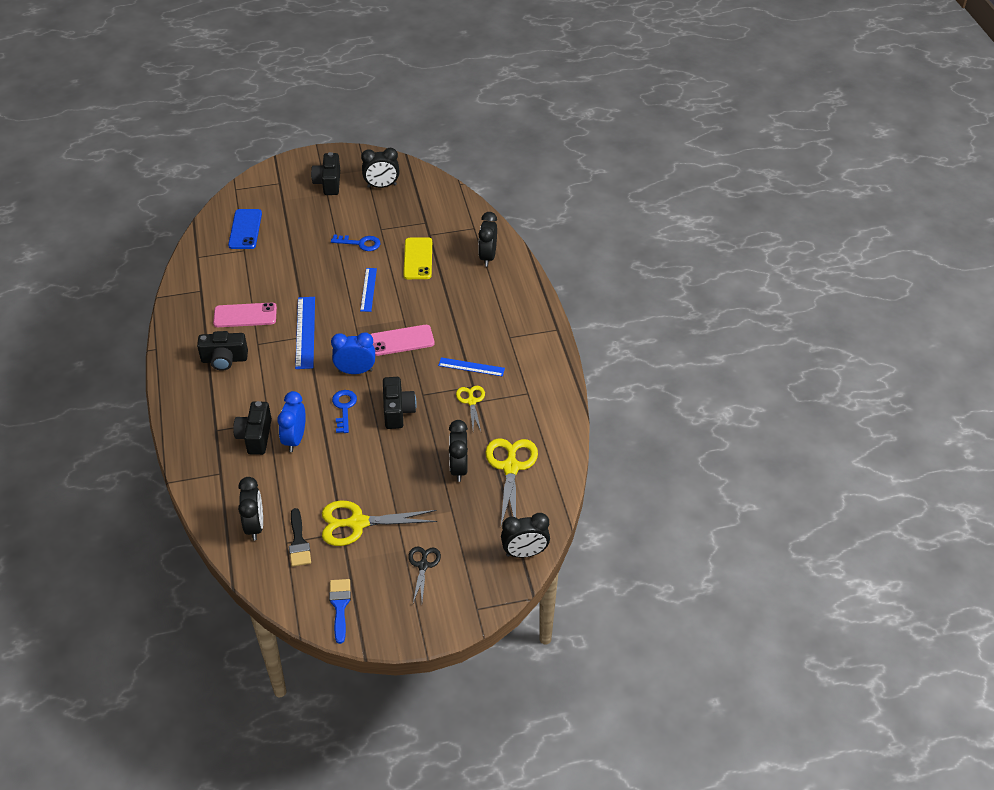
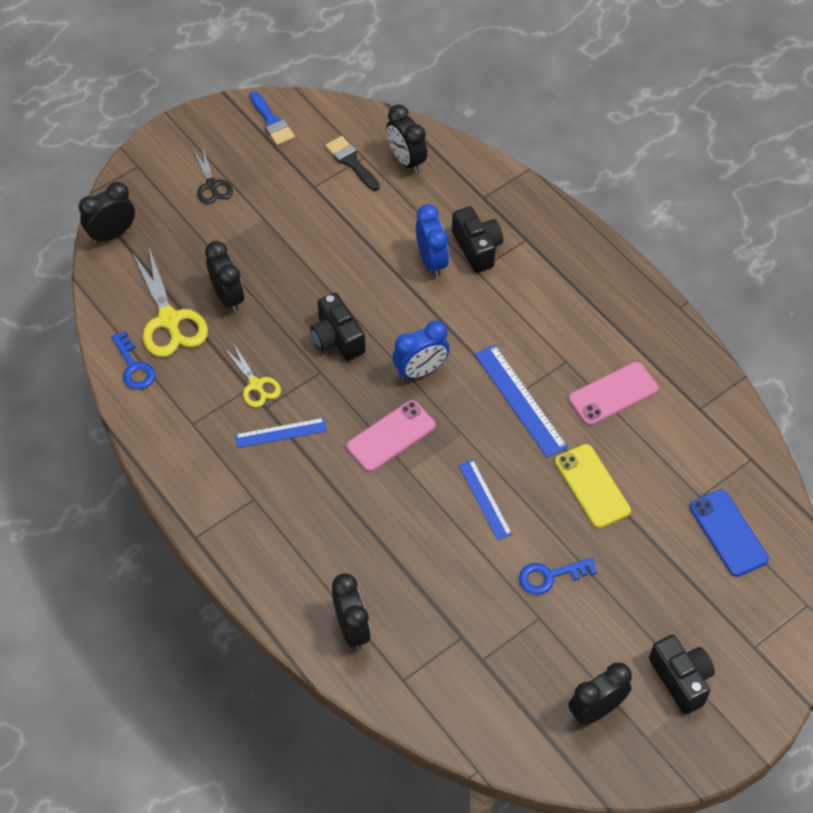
camera: 155 degrees right, 10 degrees up
(224, 360) = (587, 324): black camera -> none
(344, 408) = (402, 318): blue key -> blue key (134, 367)
(357, 523) = (303, 200): yellow scissors -> none
(418, 259) = (450, 582): yellow phone -> yellow phone (592, 486)

